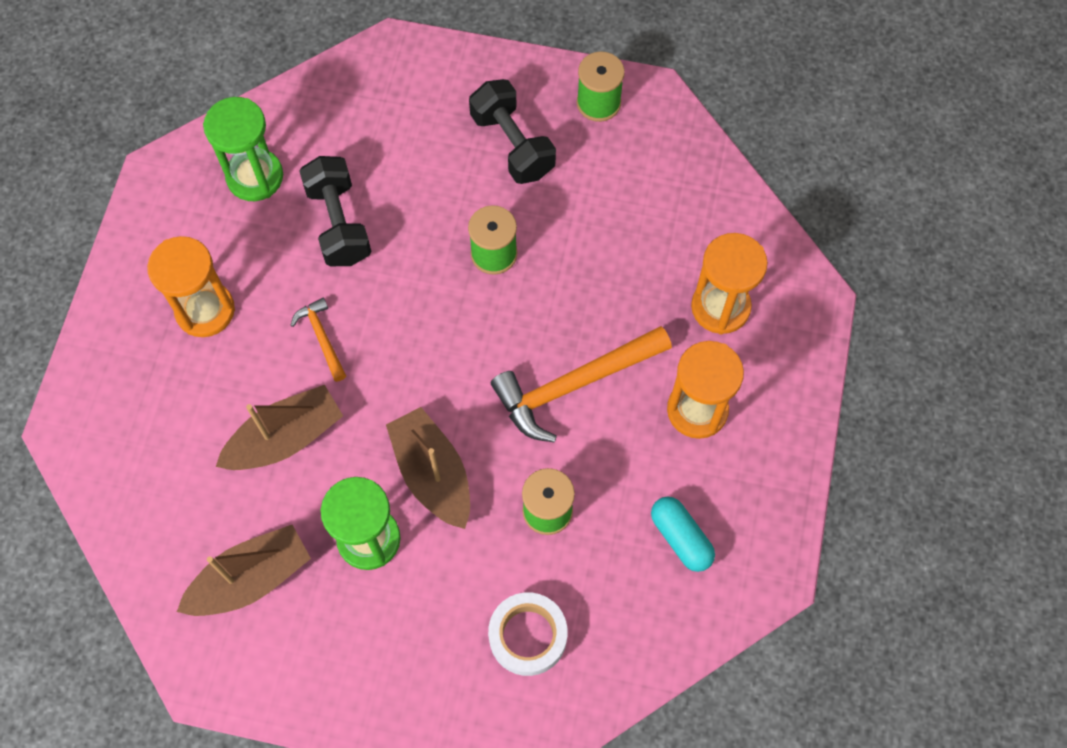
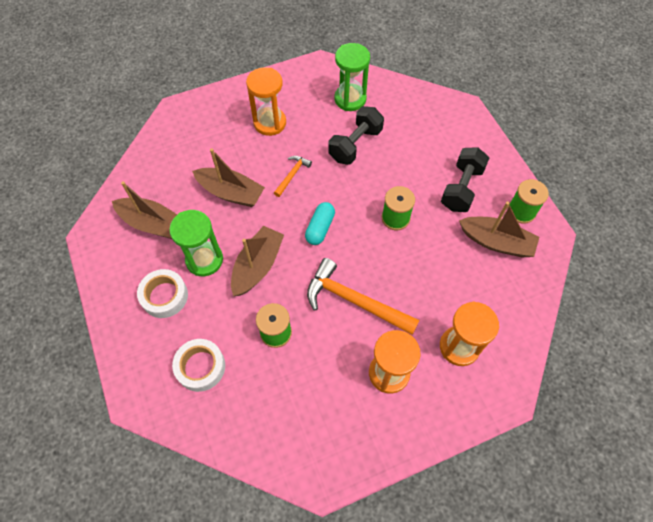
camera: 55 degrees right, 5 degrees down
(386, 626) = (164, 296): none -> white tape
(618, 163) = (496, 242): none -> brown boat
(680, 538) = (308, 412): turquoise capsule -> turquoise capsule (320, 228)

